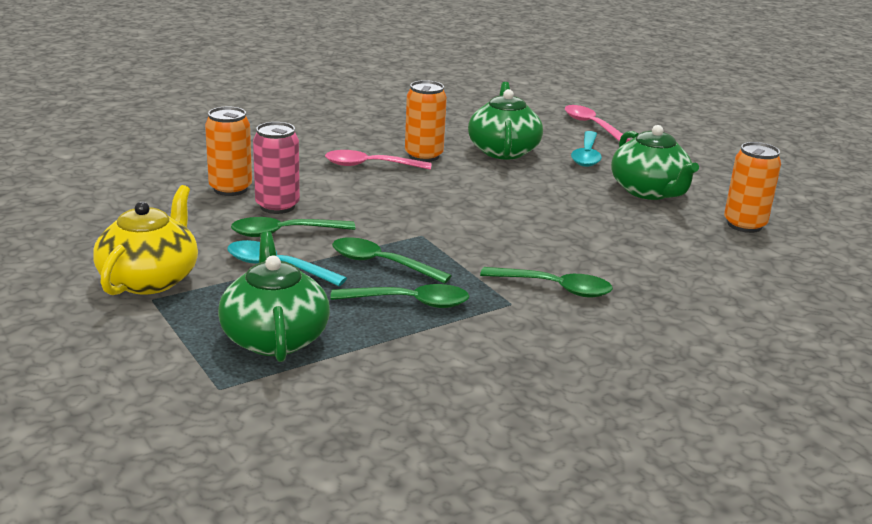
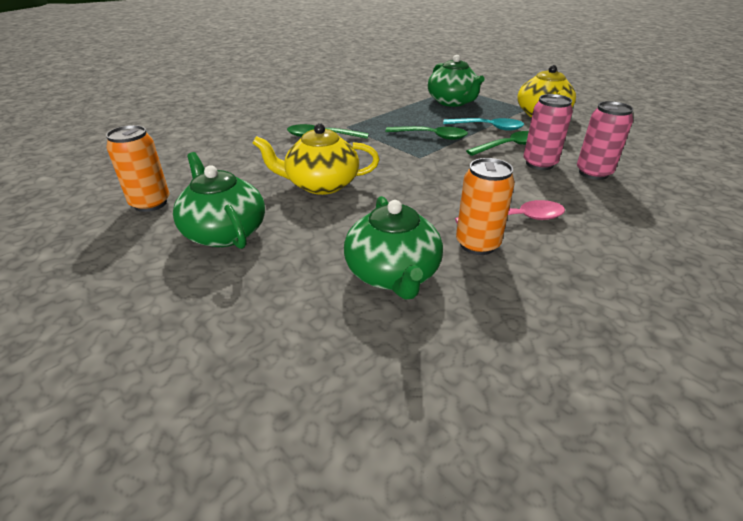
camera: 170 degrees right, 10 degrees up
(230, 189) = (593, 173): orange can -> pink can
(410, 302) = (401, 120): green spoon -> none
(557, 219) = (321, 184): none -> yellow teapot
(586, 155) = (284, 285): turquoise spoon -> none
(591, 125) = (264, 383): pink spoon -> none

